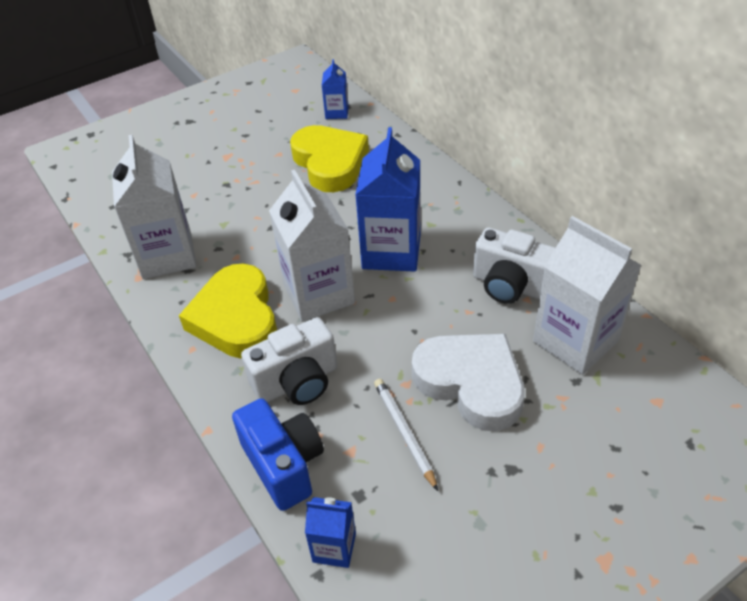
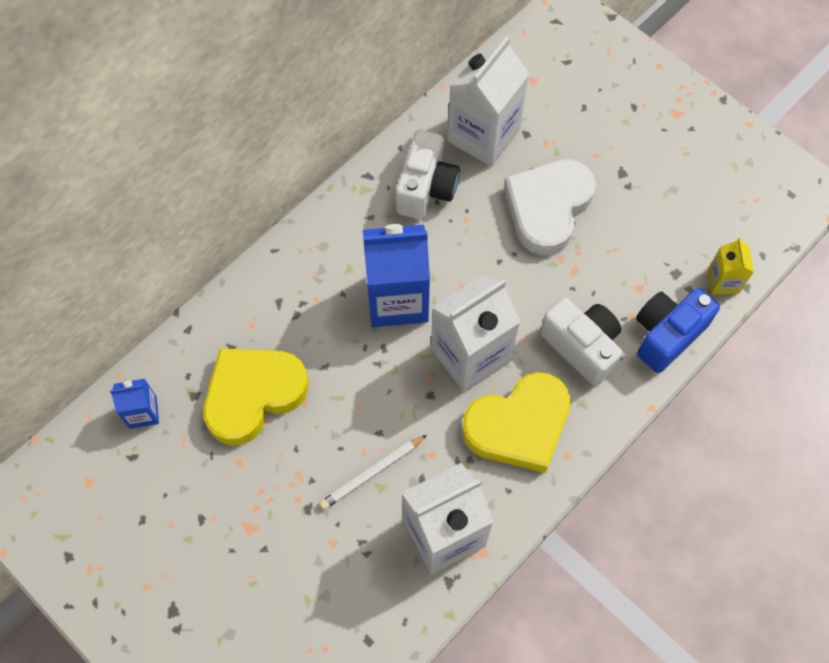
camera: 105 degrees left, 20 degrees up
(334, 547) = (723, 281): blue carton -> yellow carton
(404, 433) = (611, 251): white pencil -> white pencil (372, 473)

